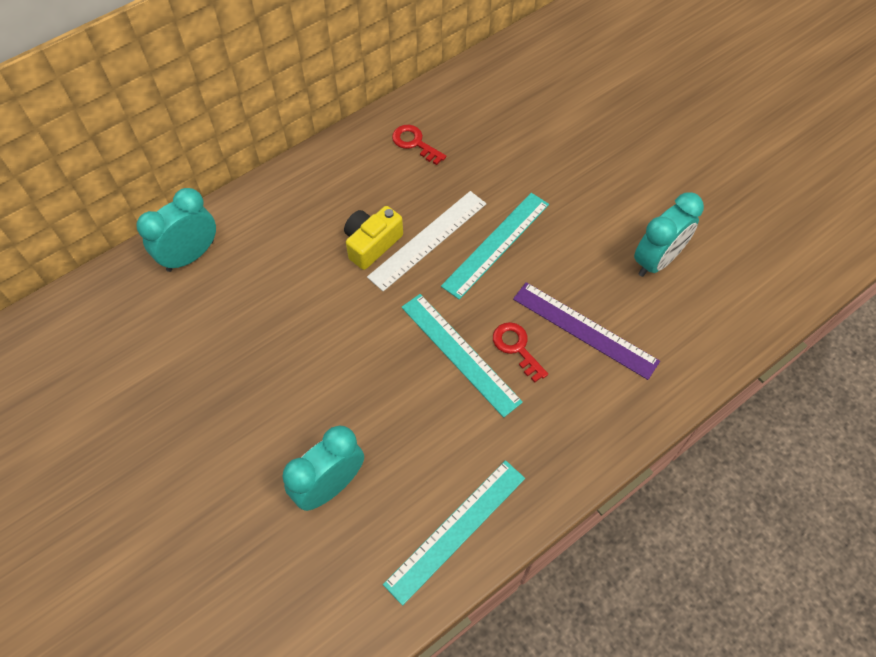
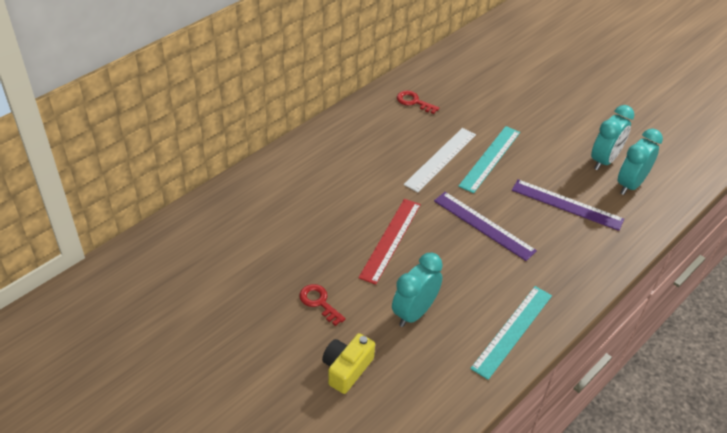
camera: 10 degrees left, 15 degrees down
(190, 255) = (269, 180): turquoise clock -> turquoise clock (630, 184)
(327, 365) = (390, 240): none -> red ruler
(372, 244) = (401, 164): yellow camera -> yellow camera (346, 369)
(460, 353) = (483, 225): turquoise ruler -> purple ruler
(516, 348) = (522, 219): red key -> red key (319, 302)

